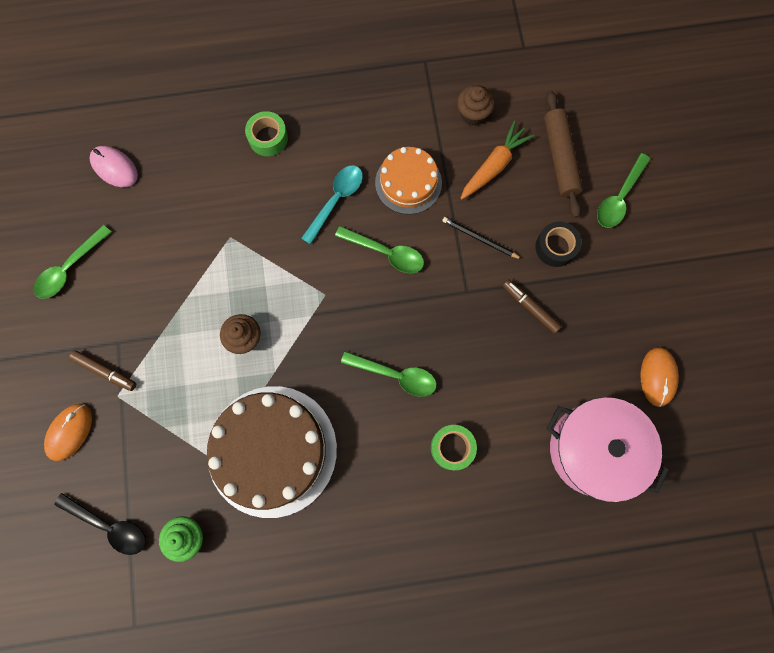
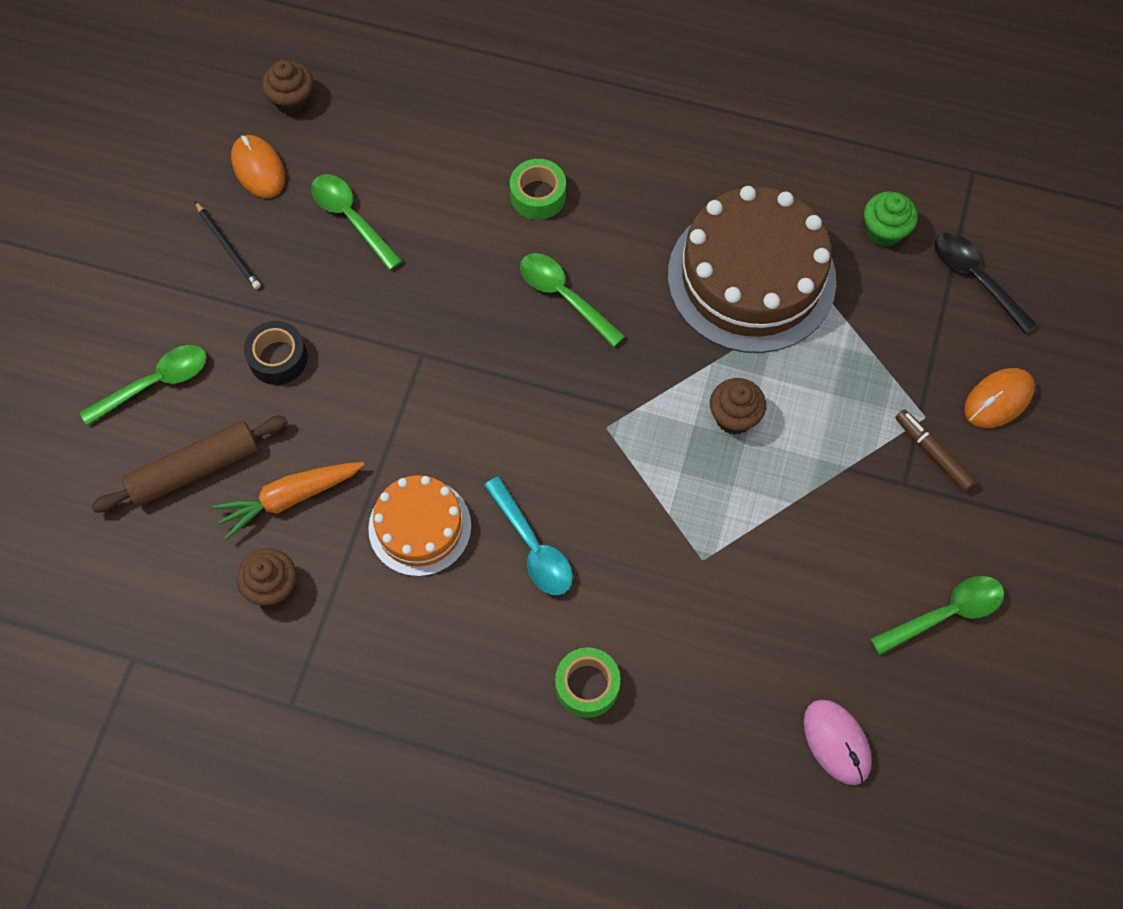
camera: 155 degrees left, 10 degrees down
(336, 200) = (532, 546): turquoise spoon -> turquoise spoon turned 90 degrees counterclockwise
(385, 253) = (500, 446): green spoon -> green spoon (351, 218)
(479, 239) = (368, 410): black pencil -> black pencil (228, 247)
(530, 307) = (356, 302): brown marker -> none
(560, 158) = (194, 469): brown rolling pin -> brown rolling pin turned 45 degrees clockwise
(594, 449) = (380, 130): pink pot -> none
(657, 377) = (258, 168): orange mouse -> orange mouse turned 60 degrees counterclockwise
(671, 444) = (292, 101): none -> brown cupcake

